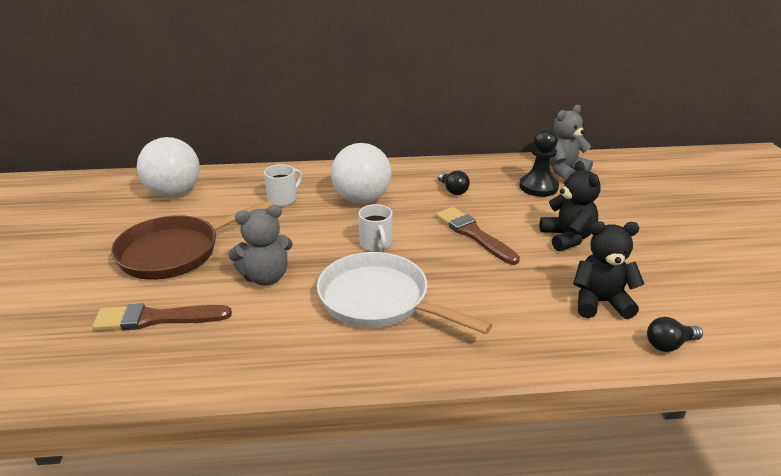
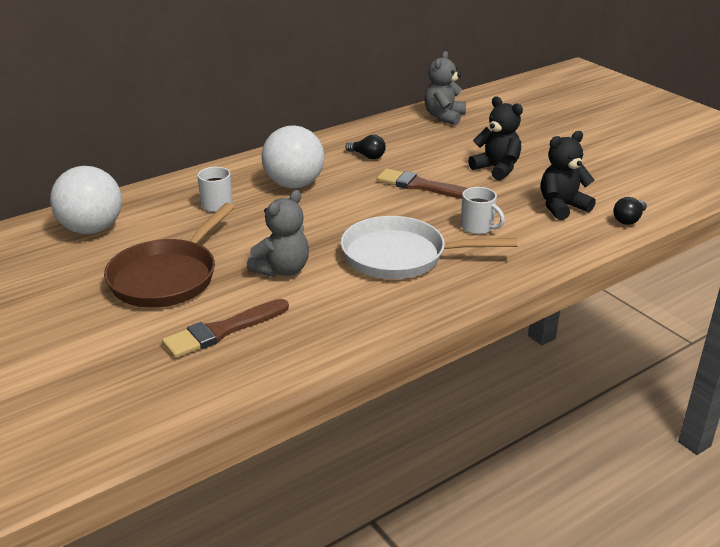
camera: 30 degrees left, 0 degrees up
(376, 244) = (349, 217): white mug -> white mug (478, 227)
(538, 187) = (436, 135): black pawn -> none

